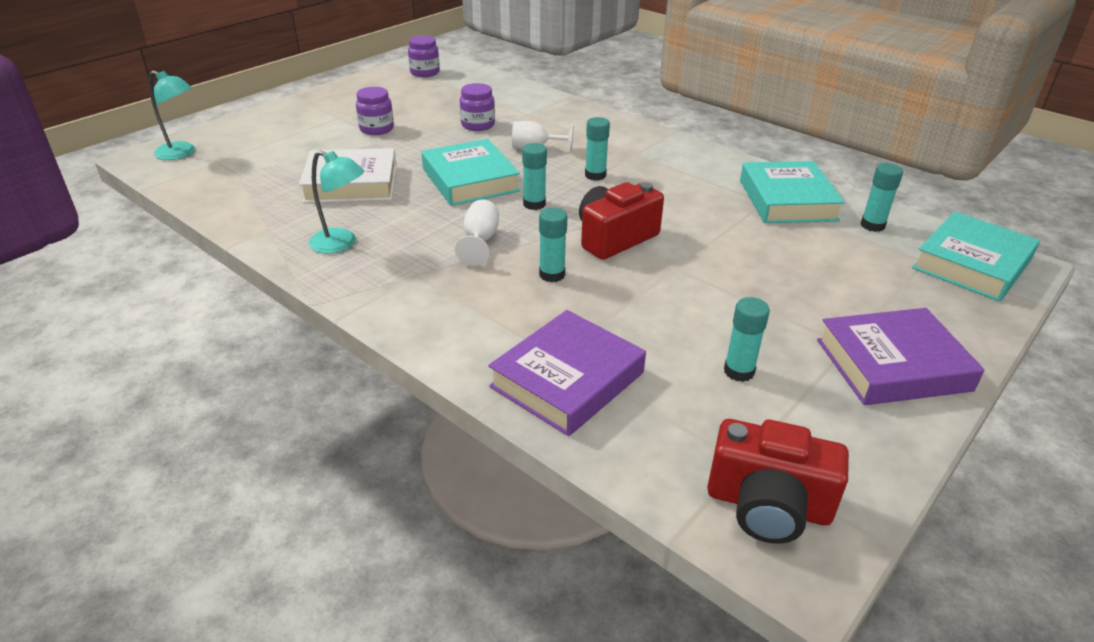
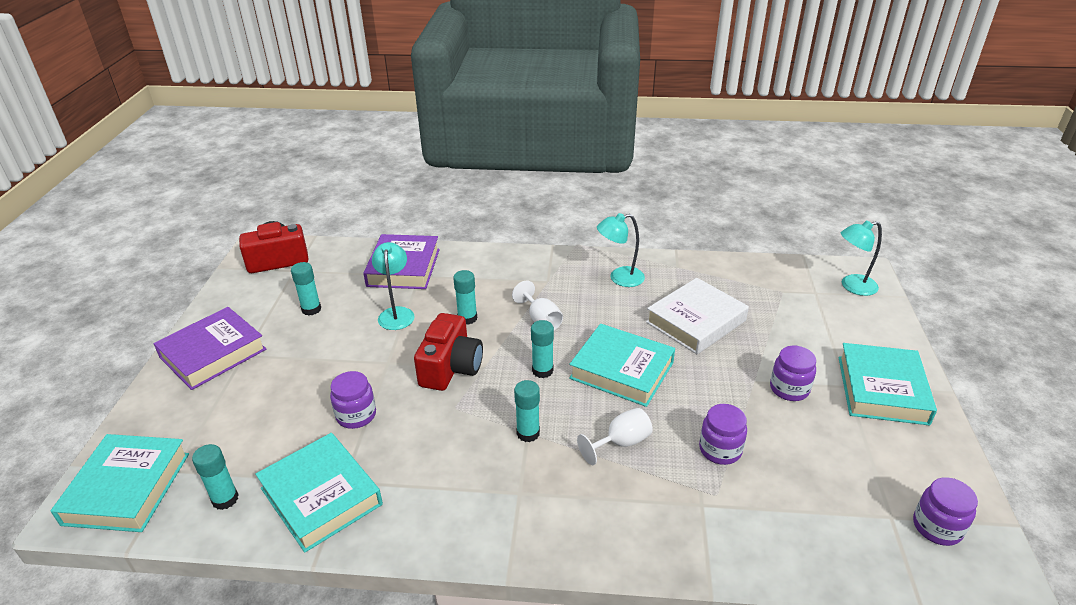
camera: 145 degrees right, 0 degrees up
(323, 109) = (882, 389): none -> turquoise book
(628, 315) = (396, 313): none -> turquoise lamp
(733, 237) = (356, 415): none -> purple jar

